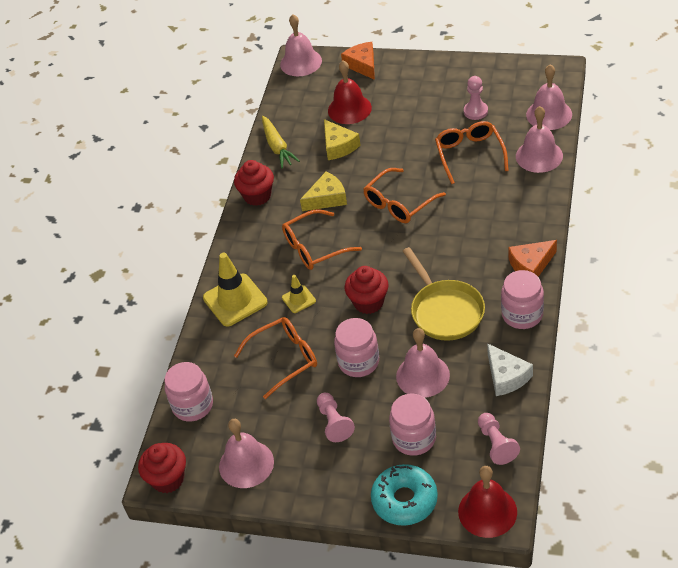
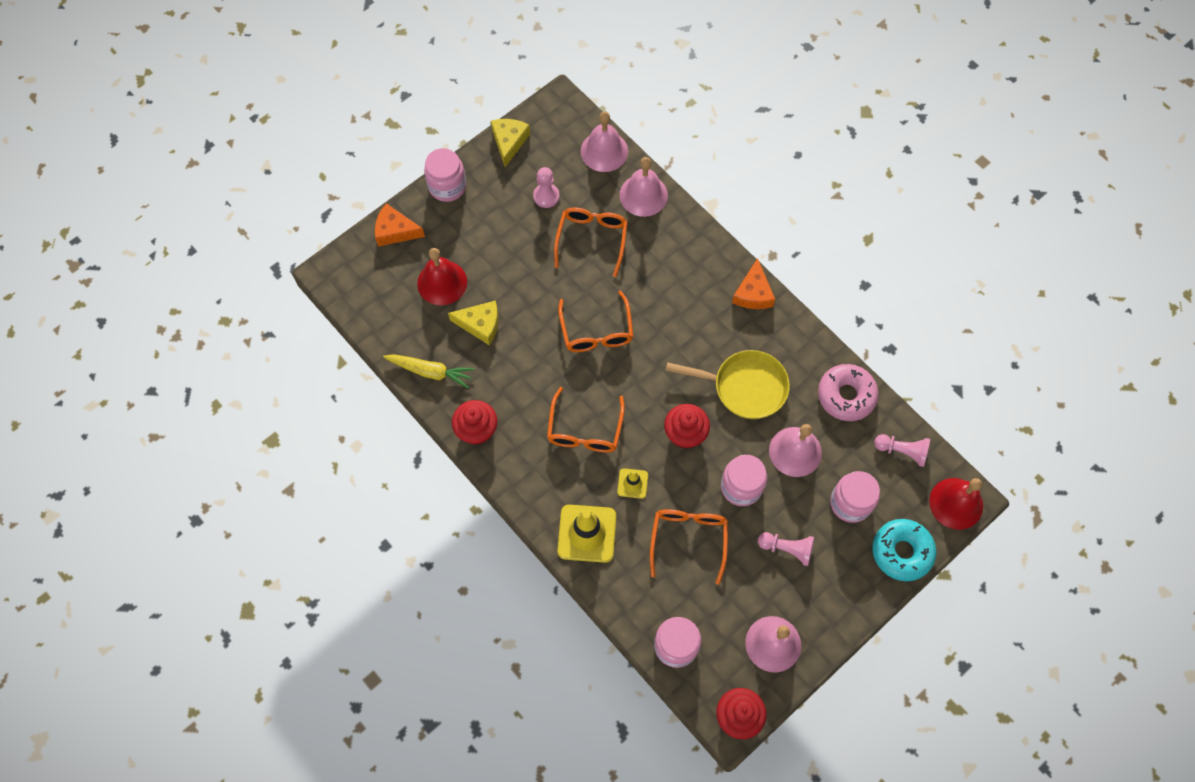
camera: 60 degrees left, 20 degrees up
(301, 62) = (336, 274): pink bell -> none
(327, 198) = (536, 379): yellow cheese -> yellow cheese (509, 142)
(469, 154) = (592, 239): orange glasses -> orange glasses turned 75 degrees clockwise
(506, 376) = (846, 395): white cheese -> pink donut
(522, 314) = (796, 338): pink jar -> pink jar (447, 186)

